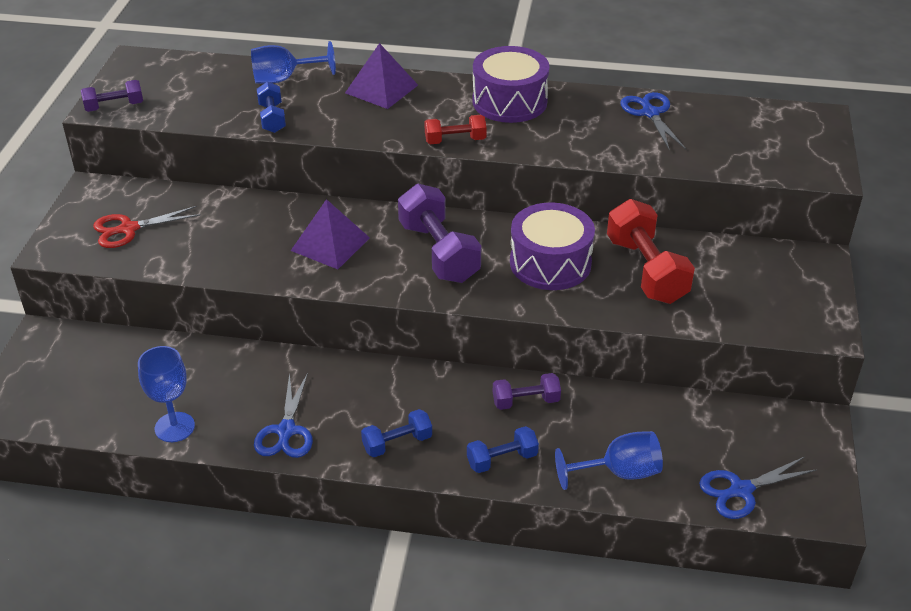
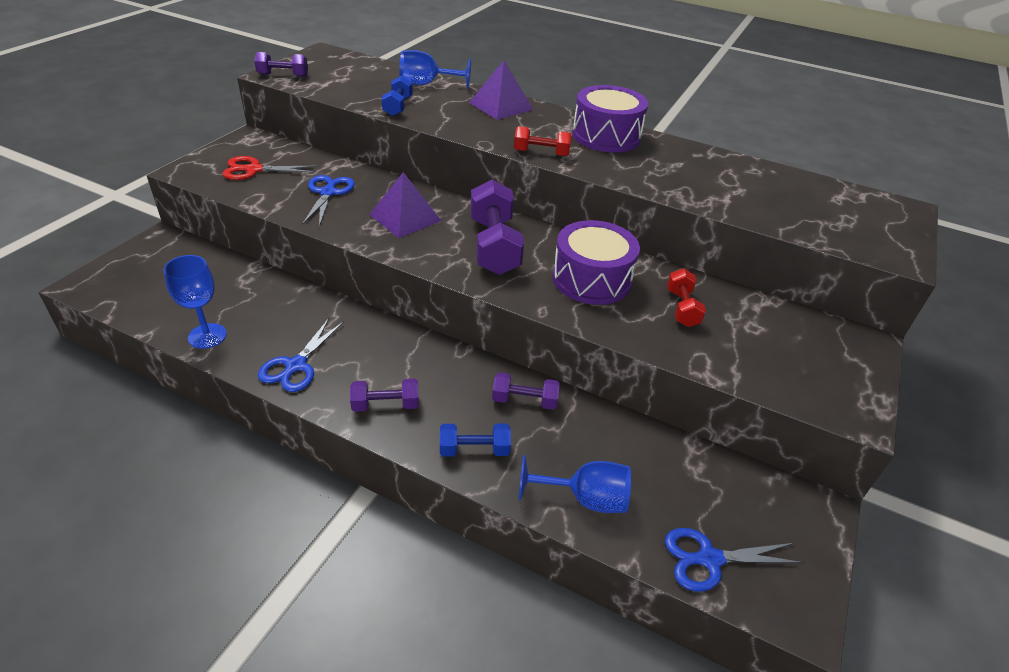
camera: 15 degrees right, 0 degrees up
(397, 443) = (385, 405): blue dumbbell -> purple dumbbell
(646, 270) = (682, 308): red dumbbell -> red dumbbell, size x0.55
(650, 113) = (733, 170): blue scissors -> blue scissors (328, 192)

